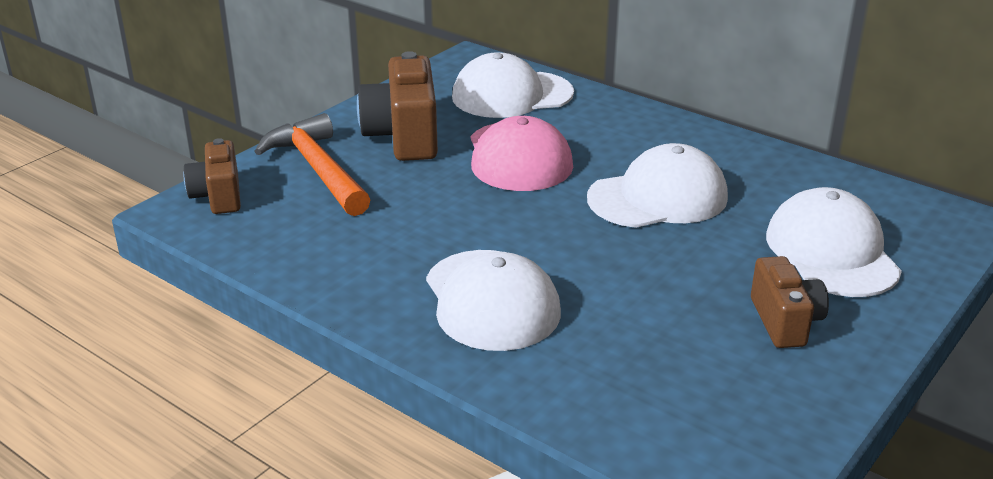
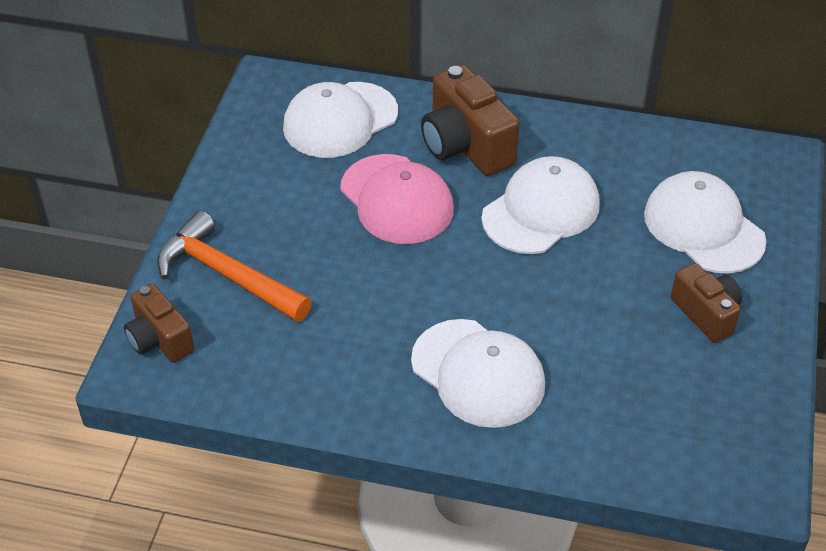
camera: 25 degrees left, 15 degrees up
(403, 136) = (277, 207): brown camera -> brown camera (465, 146)

